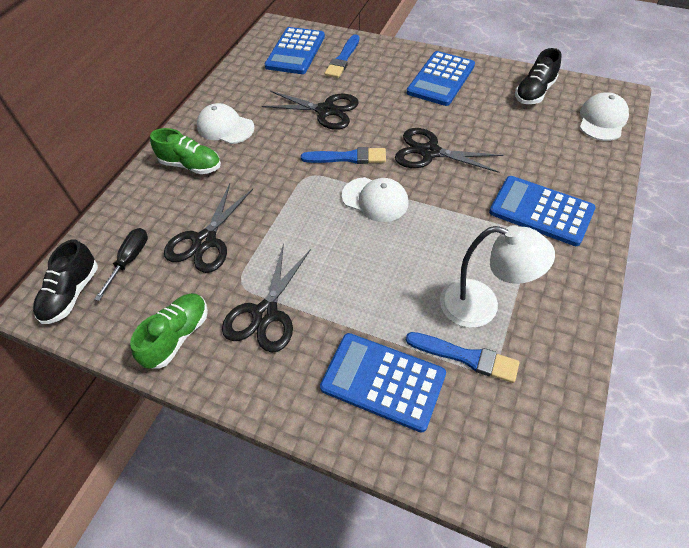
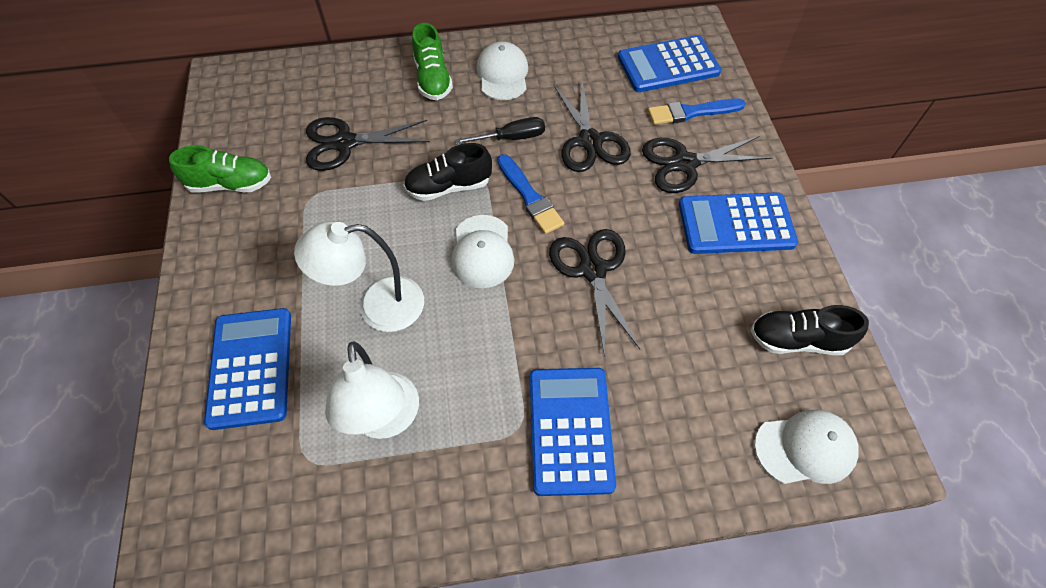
camera: 55 degrees right, 5 degrees up
(72, 294) = (240, 90): black shoe -> black shoe (449, 187)
(129, 260) = (294, 104): black screwdriver -> black screwdriver (511, 138)
(265, 314) = (284, 234): black scissors -> black scissors (685, 163)
(380, 276) = (377, 306): none -> white lamp
(465, 357) = (312, 431): blue brush -> none

